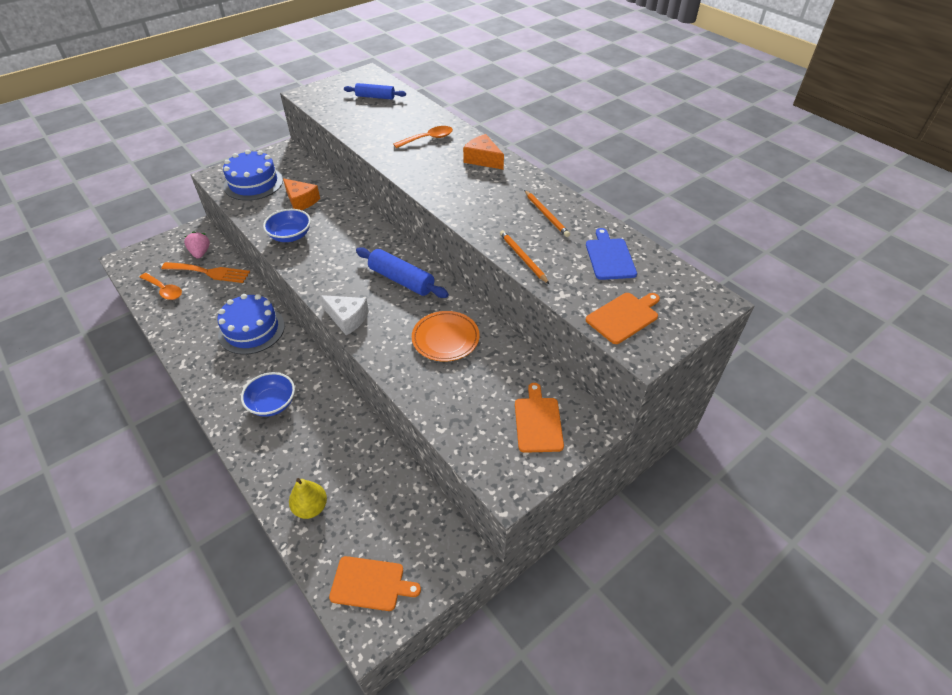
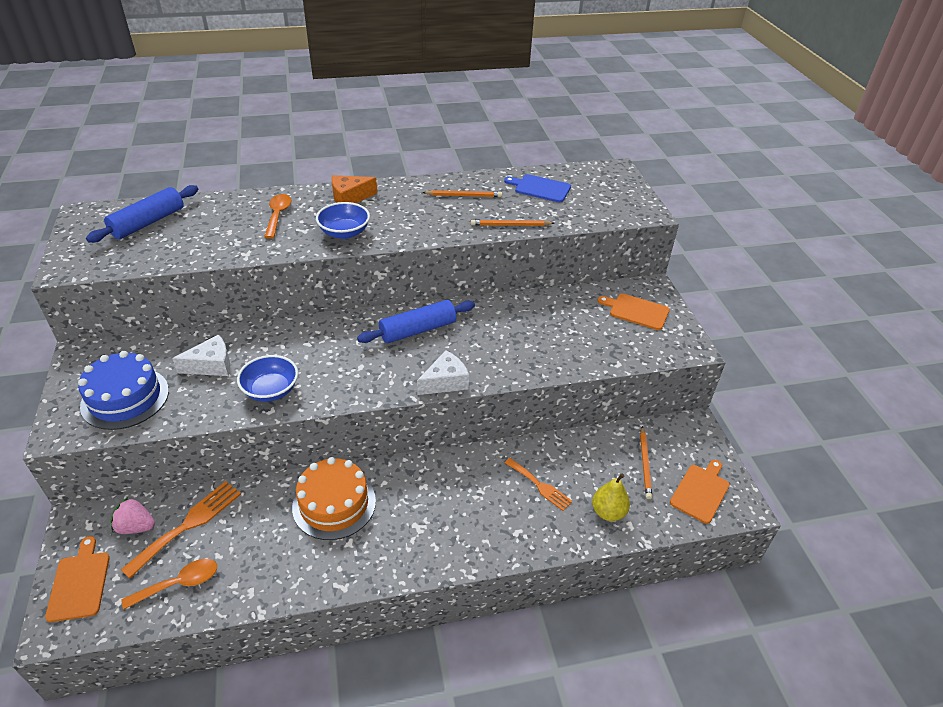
camera: 65 degrees left, 5 degrees down
(251, 330) = (334, 504): blue cake -> orange cake
(272, 404) = (462, 511): blue bowl -> blue bowl (344, 232)
(301, 201) = (211, 365): orange cheese -> white cheese
(320, 446) = (540, 485): none -> orange fork
(375, 97) = (148, 223): blue rolling pin -> blue rolling pin, size x1.51
(385, 522) = (645, 464): none -> orange pencil
(445, 338) = (516, 328): orange plate -> none
(624, 317) = (609, 207): orange cutting board -> orange cutting board (80, 583)

